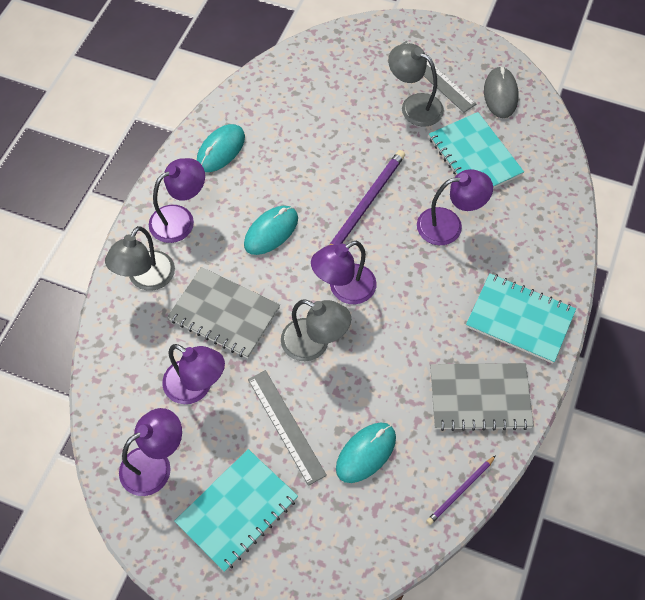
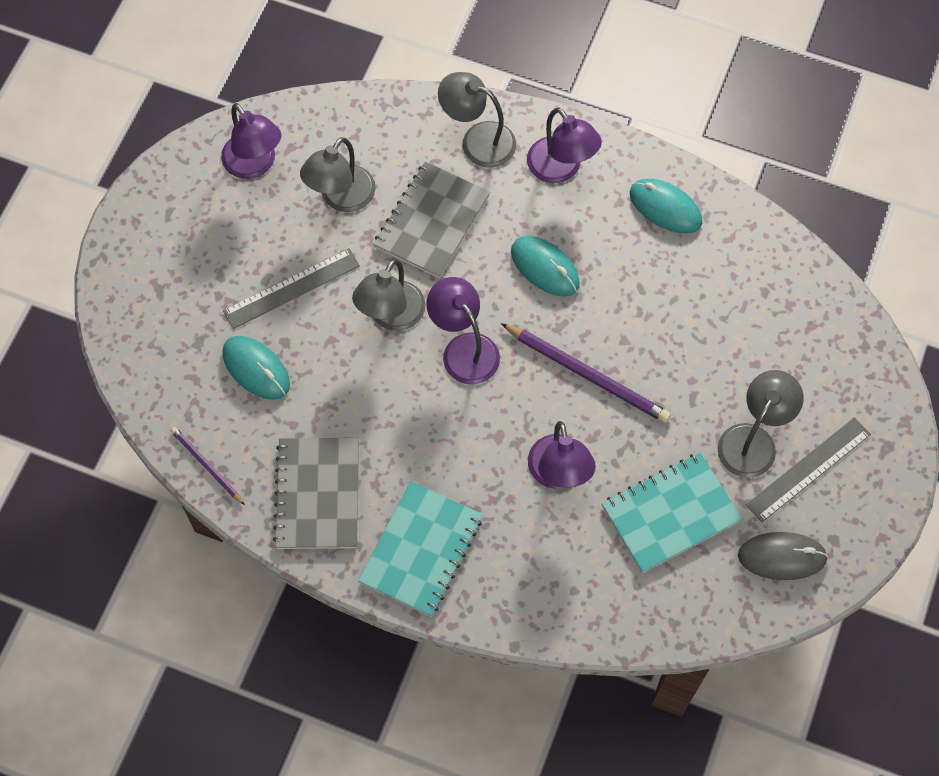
camera: 90 degrees right, 5 degrees up
(196, 387) = (341, 198): purple lamp -> grey lamp
(237, 510) = (200, 243): turquoise notebook -> none

